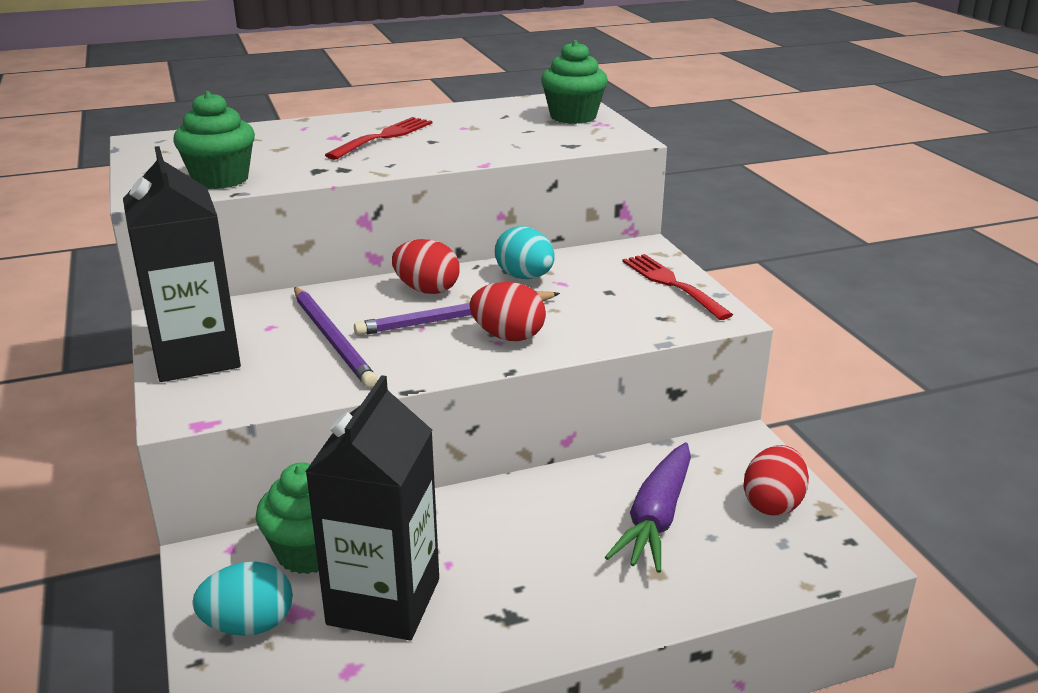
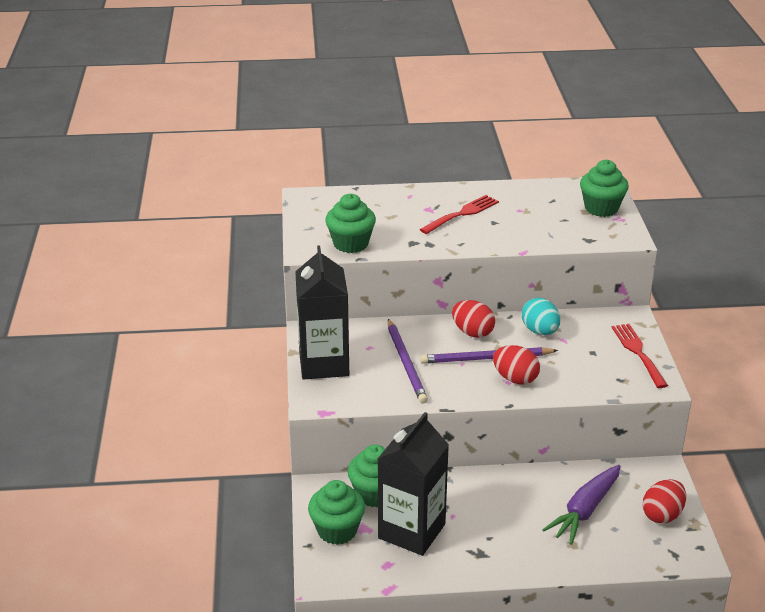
camera: 15 degrees right, 5 degrees up
(249, 625) = (337, 530): turquoise egg -> green cupcake

